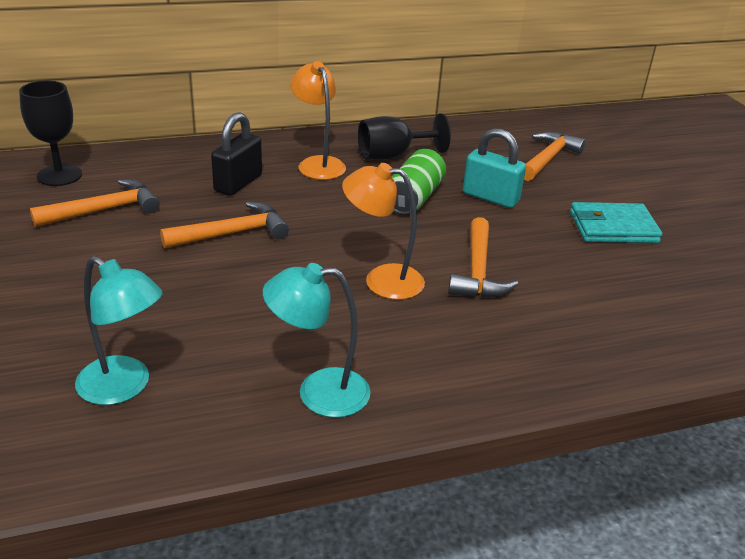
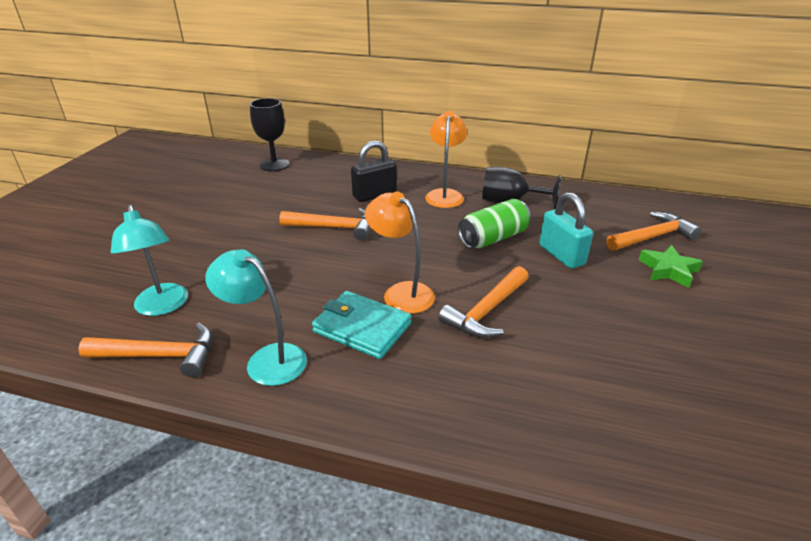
camera: 35 degrees right, 0 degrees up
(104, 210) = (275, 192): orange hammer -> orange hammer (160, 356)
(586, 186) = (668, 270): none -> green star
(613, 227) = (660, 314): turquoise wallet -> turquoise wallet (362, 327)

